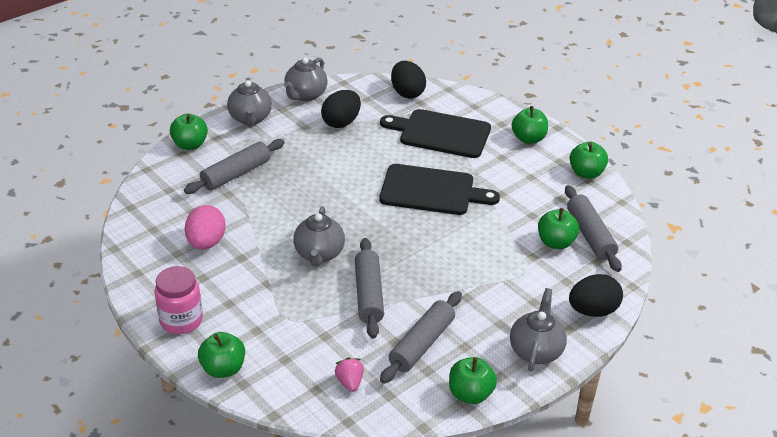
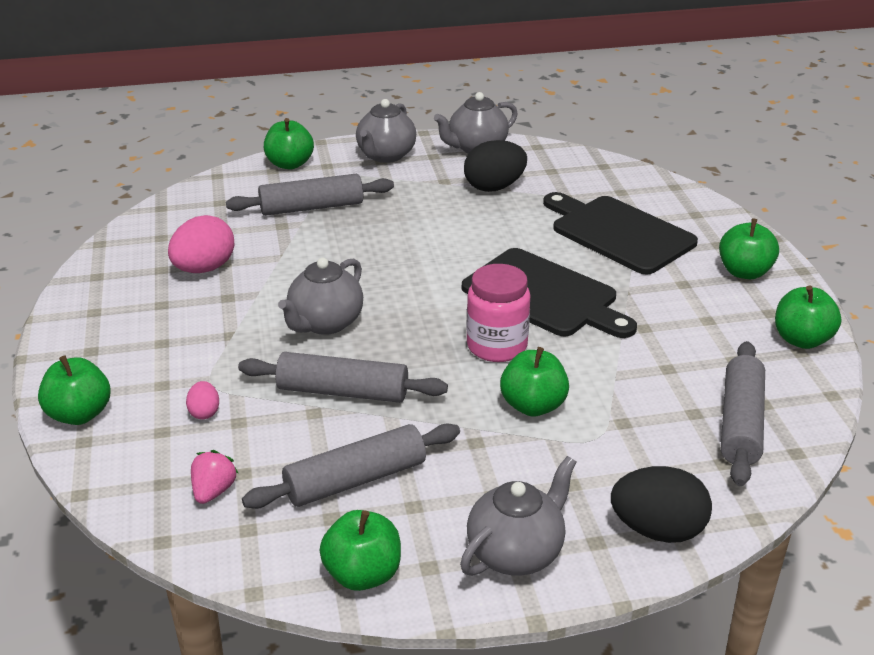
camera: 30 degrees right, 5 degrees down
(181, 320) = (90, 343): pink jar -> pink jar (497, 346)
(299, 338) = (204, 412): none -> pink egg
(369, 294) = (343, 392): grey rolling pin -> grey rolling pin turned 75 degrees clockwise
(407, 93) = (612, 177): black egg -> none
(556, 242) = (675, 415): green apple -> green apple (533, 406)

